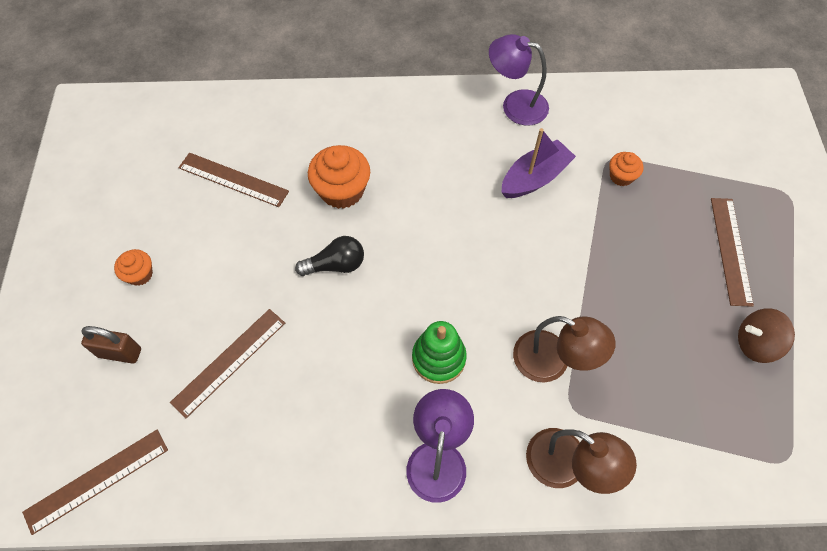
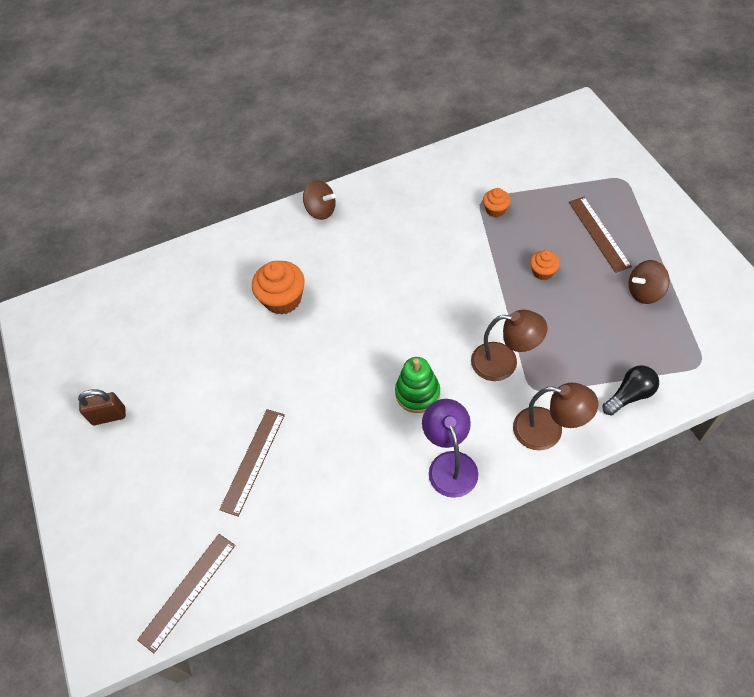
camera: 15 degrees left, 5 degrees down
(120, 353) = (159, 490): brown padlock -> brown padlock (109, 416)
(140, 274) = (146, 424): orange cupcake -> orange cupcake (543, 272)
(233, 179) = (189, 323): brown ruler -> none
(335, 265) = (304, 356): black light bulb -> black light bulb (629, 395)
(427, 105) = (321, 211): none -> brown spinning top
(515, 105) = (391, 186): purple lamp -> none
(534, 178) = (430, 235): purple boat -> none

